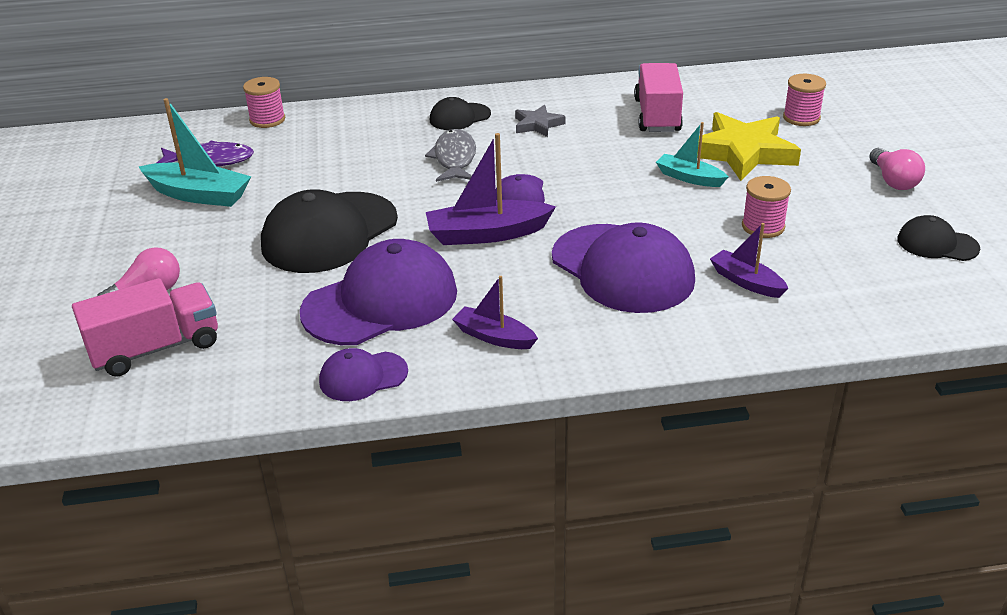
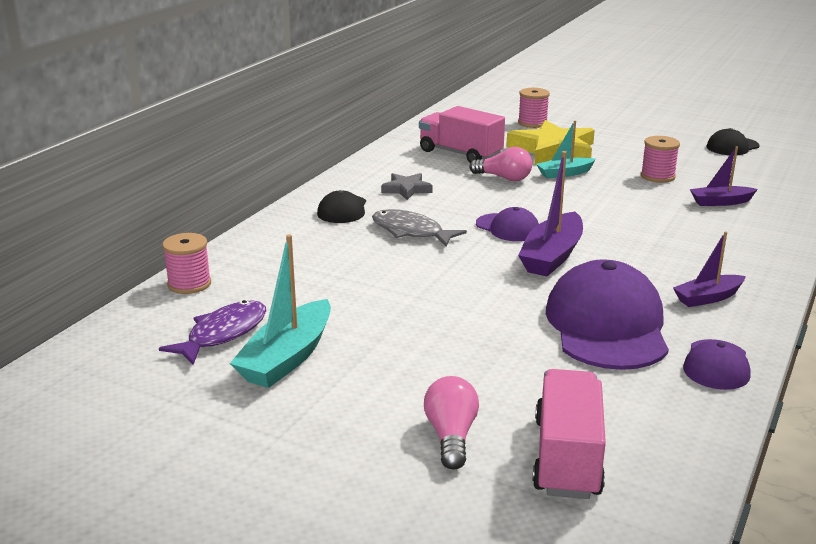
camera: 55 degrees left, 10 degrees down
(199, 195) = (287, 358): turquoise boat -> turquoise boat turned 150 degrees clockwise
(329, 233) = (461, 315): black cap -> none
(622, 269) = (661, 229): purple cap -> none
(893, 181) = (646, 131): pink light bulb -> pink light bulb (504, 178)

